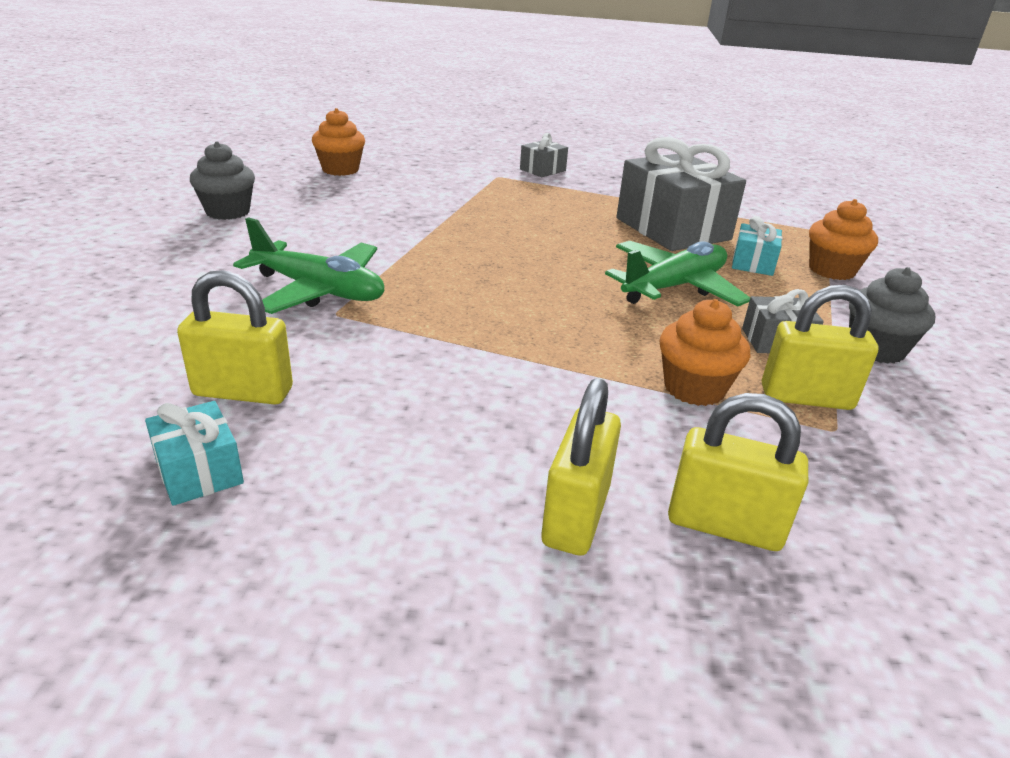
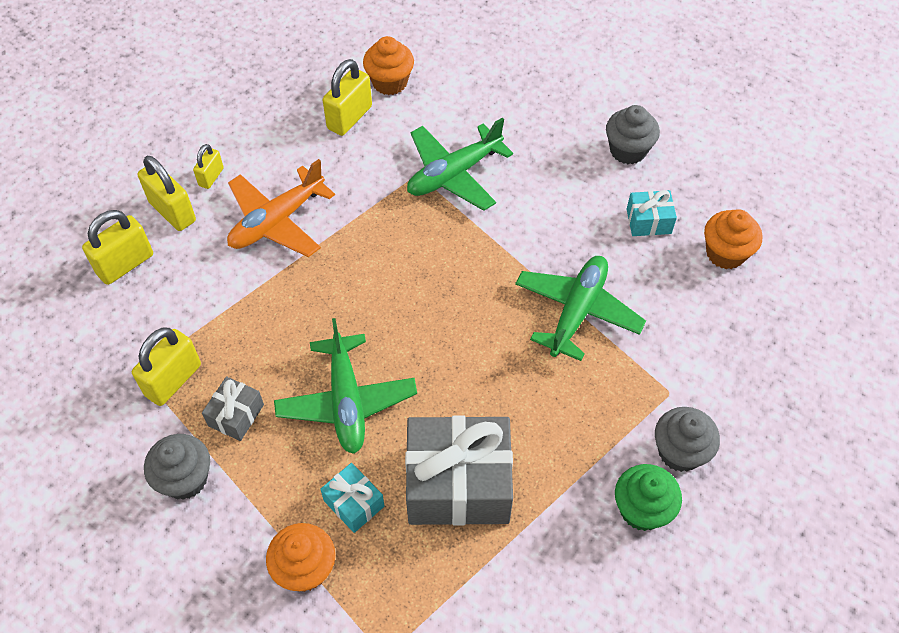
camera: 120 degrees right, 25 degrees up
(199, 471) = (293, 94): turquoise gift -> turquoise gift (648, 221)
(456, 210) = (577, 312): none -> green plane
(466, 499) = (211, 177): none -> yellow padlock
(498, 397) = (277, 221): none -> orange plane
(542, 170) = (680, 451): grey gift -> grey cupcake
(600, 176) = (642, 509): none -> green cupcake
(694, 388) = (222, 323): orange cupcake -> orange cupcake (390, 82)

